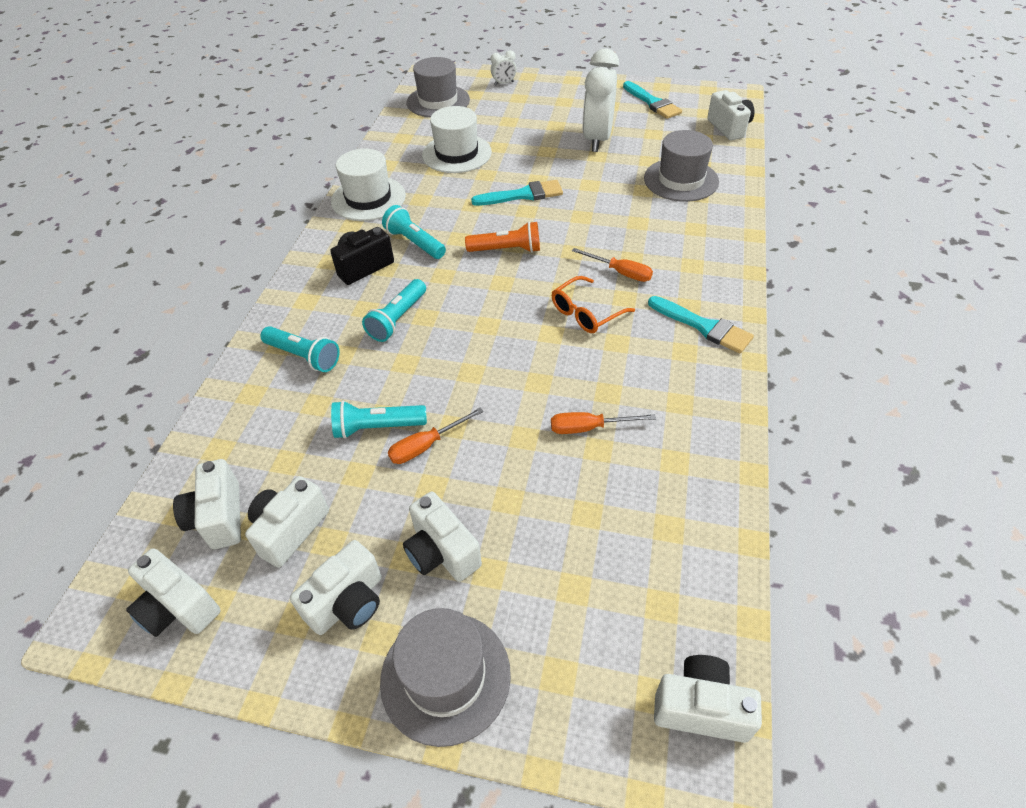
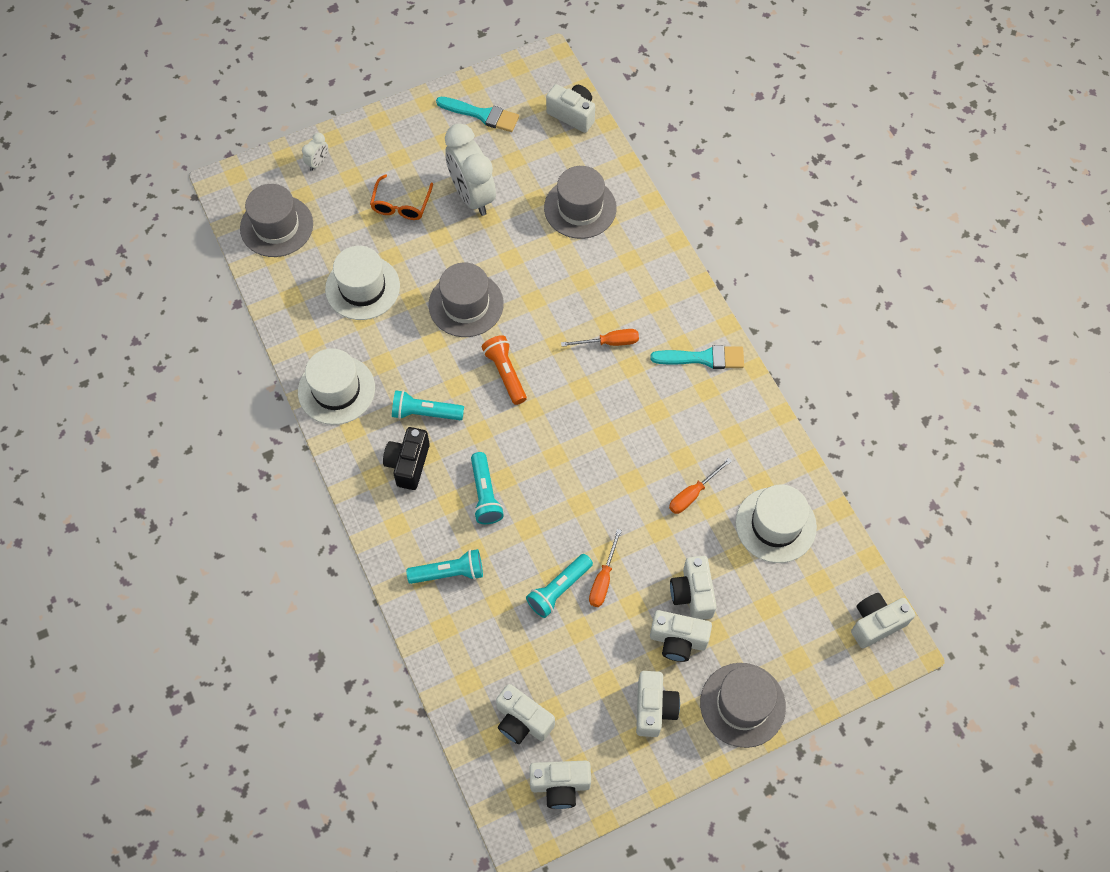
camera: 40 degrees left, 15 degrees up
(290, 530) = (575, 695): white camera -> white camera (692, 594)
(506, 250) = (505, 373): orange flashlight -> orange flashlight turned 75 degrees counterclockwise
(522, 195) = (466, 304): turquoise brush -> grey hat
(586, 312) = (615, 397): orange glasses -> orange glasses (401, 204)
(657, 511) = (775, 525): none -> white hat

